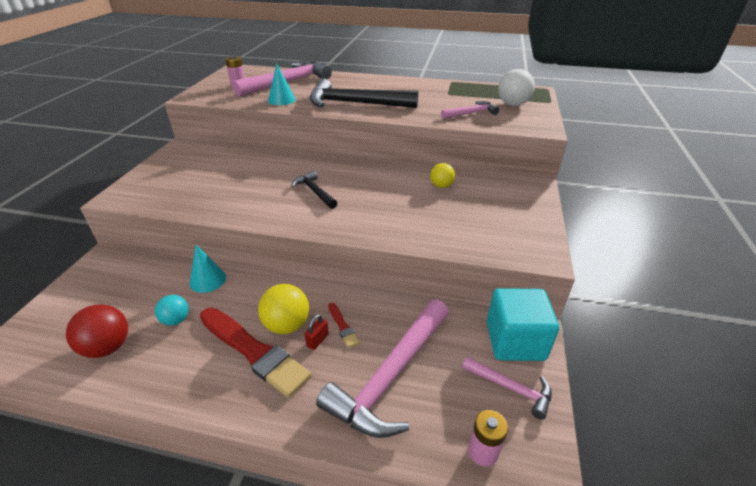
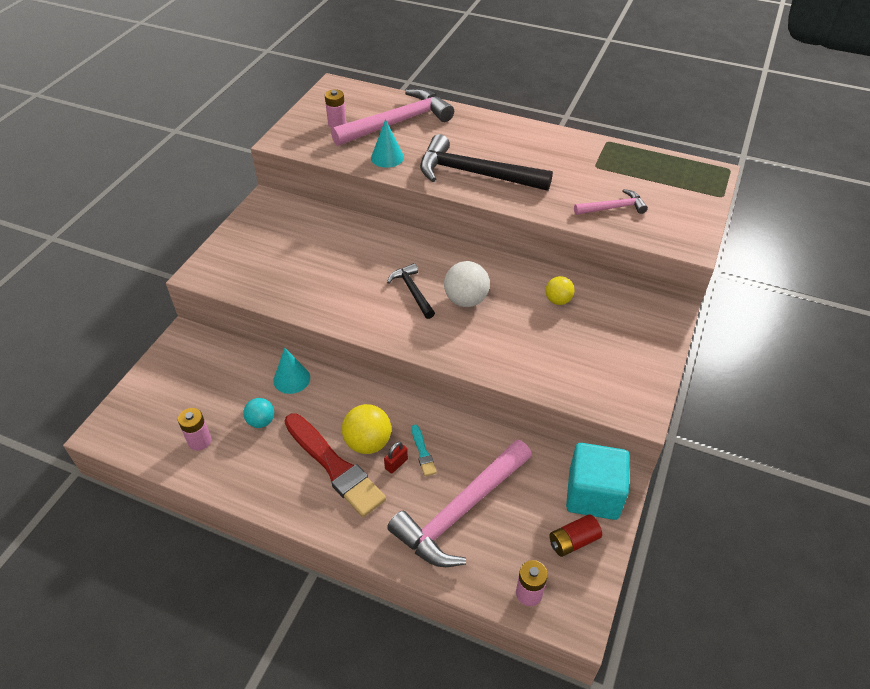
camera: 10 degrees right, 10 degrees up
(108, 347) = (199, 441): red ball -> pink battery
(342, 326) = (423, 452): red brush -> turquoise brush
(511, 388) = (573, 541): pink hammer -> red battery
(512, 104) = (671, 197): white ball -> white ball (466, 300)

